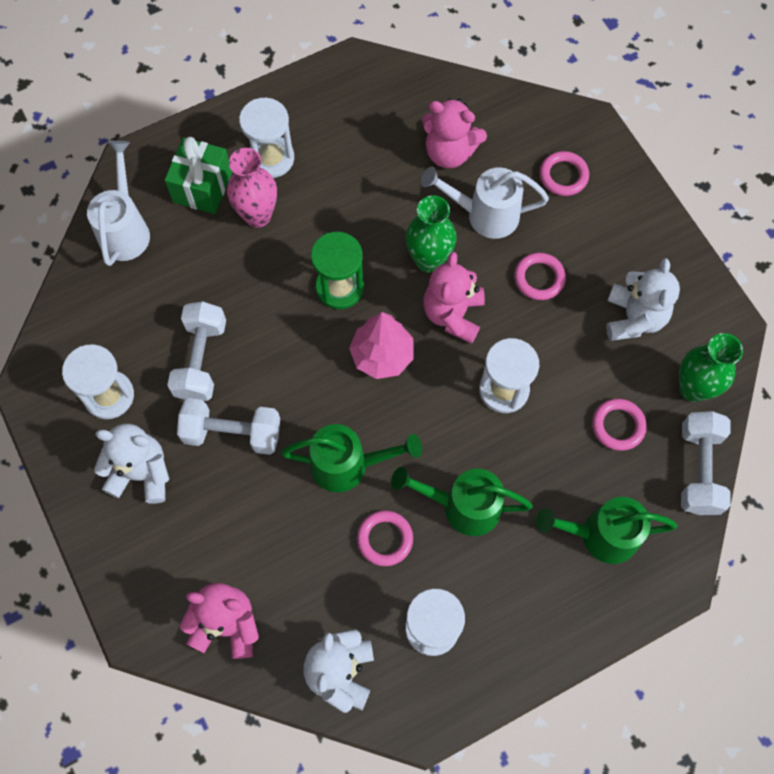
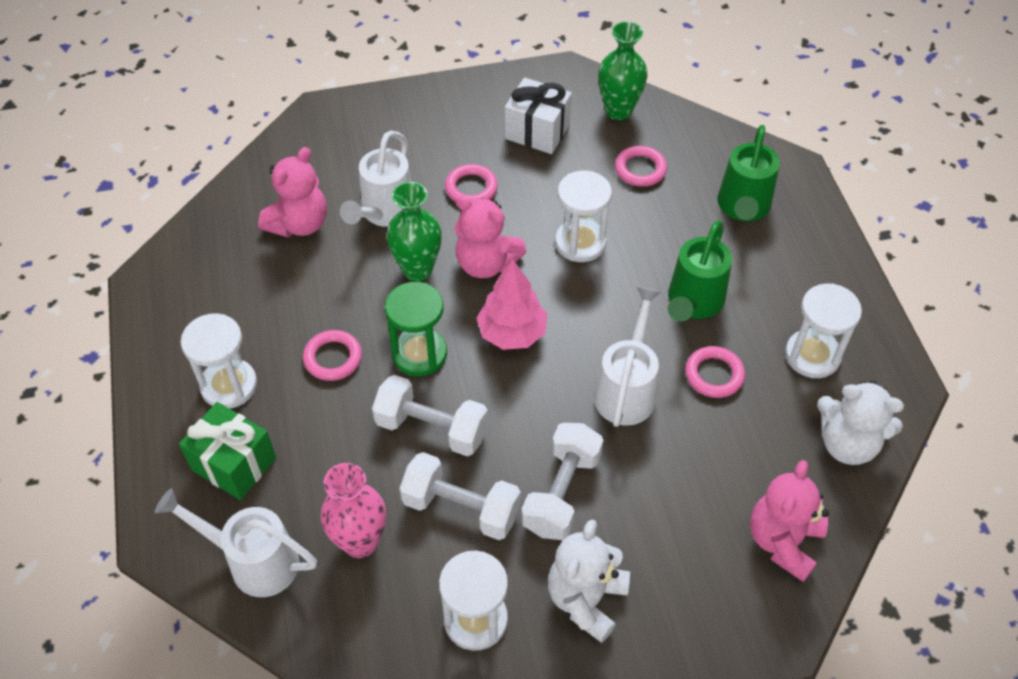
camera: 75 degrees left, 15 degrees down
(257, 215) = (297, 414): pink vase -> pink vase (360, 542)
(348, 465) = (627, 390): green watering can -> white watering can
(563, 176) = (368, 143): pink ring -> pink ring (333, 358)
(634, 318) = (537, 132): white teddy bear -> white gift
(698, 469) = (695, 127): white dumbbell -> white dumbbell (432, 428)

